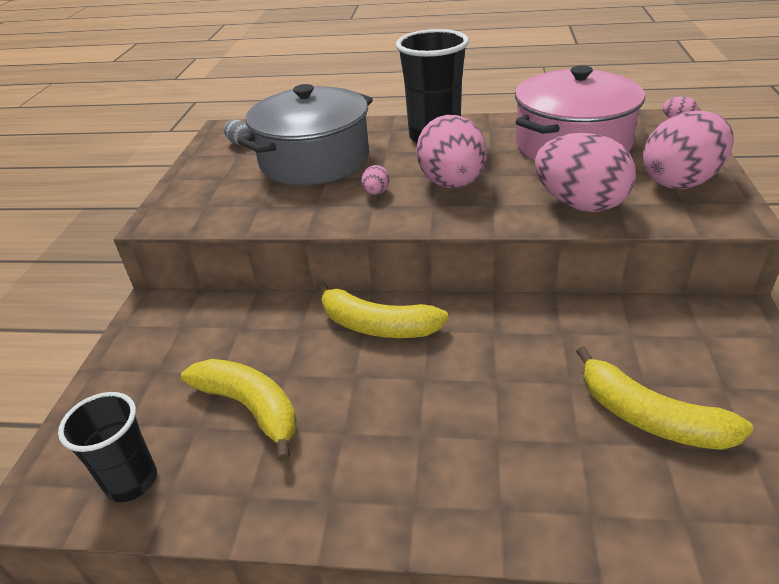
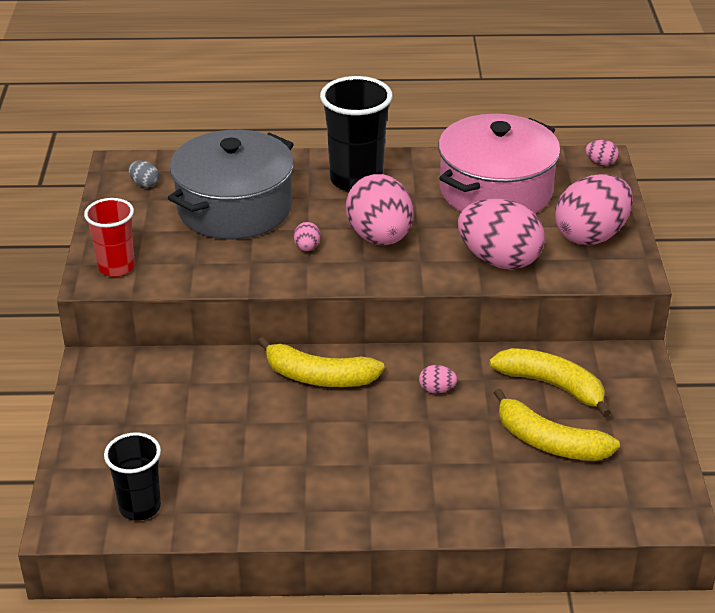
camera: 10 degrees left, 0 degrees up
(183, 209) = (116, 267): none -> red cup
(250, 408) = (221, 449): yellow banana -> yellow banana (552, 385)
(507, 344) = (437, 390): none -> pink egg

